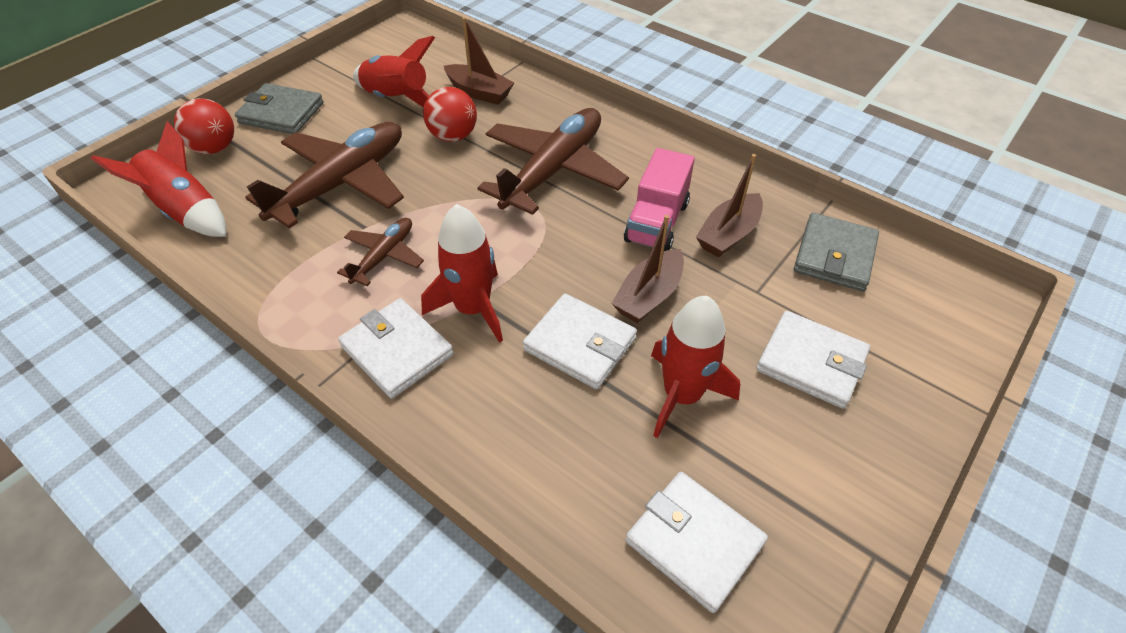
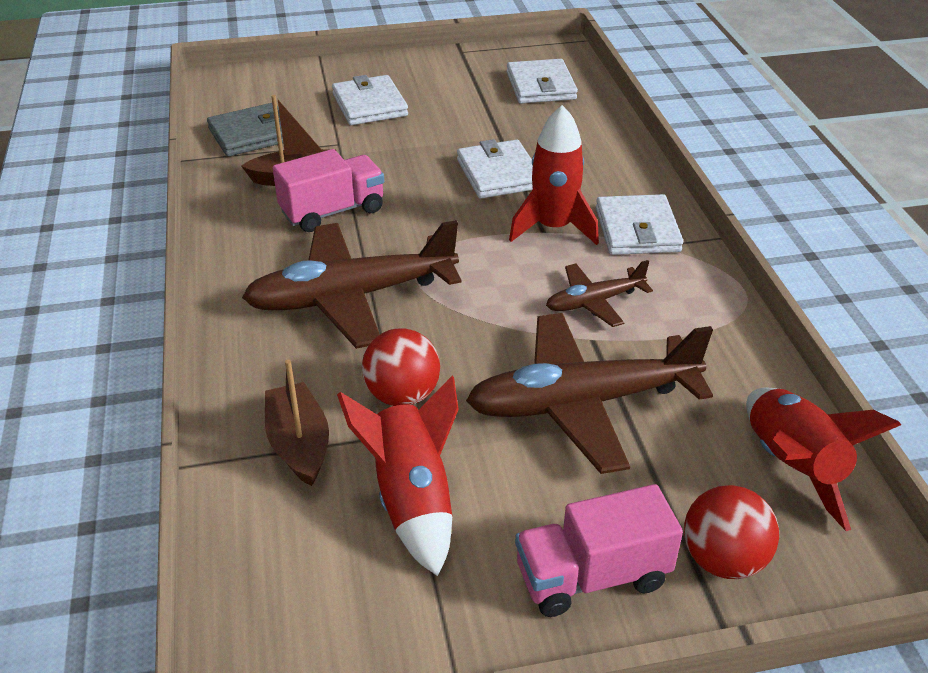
camera: 140 degrees left, 10 degrees down
(281, 113) = (592, 576): grey wallet -> pink truck
(649, 296) = (413, 174): brown boat -> none
(682, 395) = (468, 127): red rocket -> none

